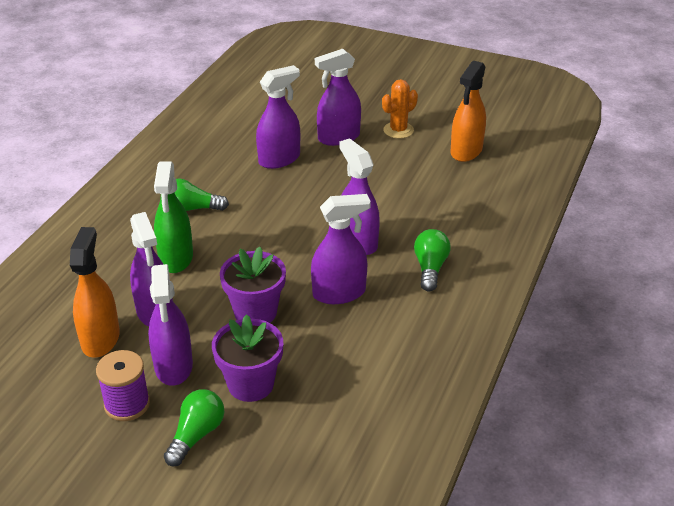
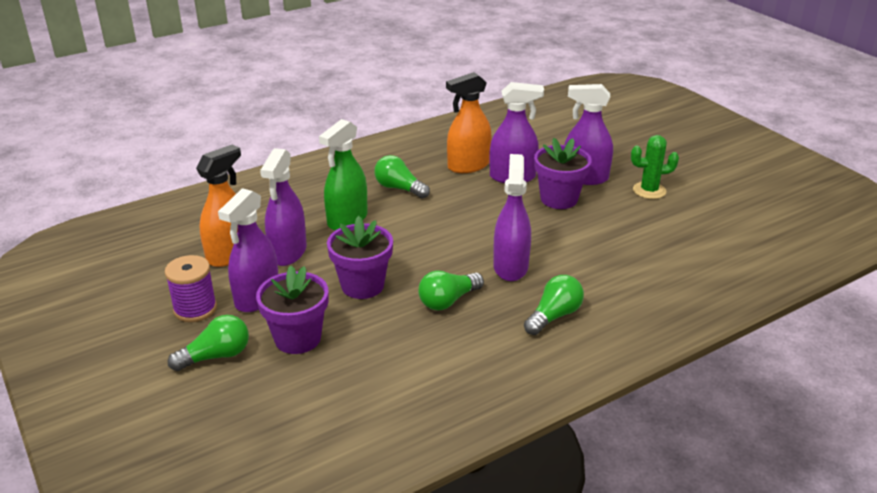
camera: 35 degrees right, 5 degrees down
(337, 165) = (559, 199): none -> purple flower pot
(339, 293) = (448, 301): purple spray bottle -> green light bulb
(398, 130) = (649, 190): orange cactus -> green cactus
(466, 151) = (700, 231): orange spray bottle -> orange spray bottle (468, 166)

